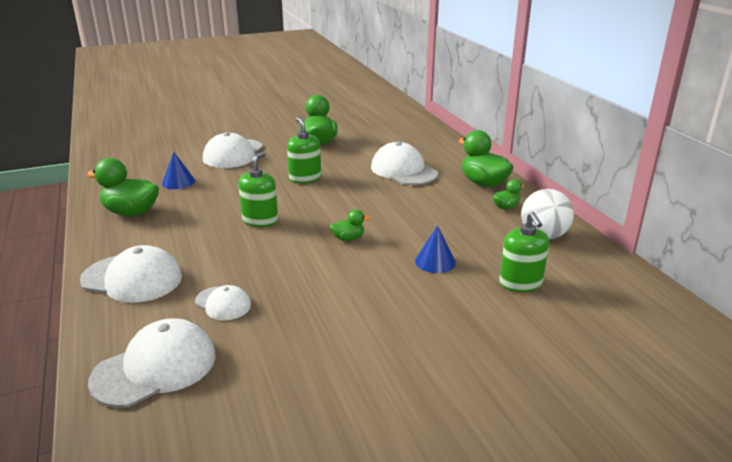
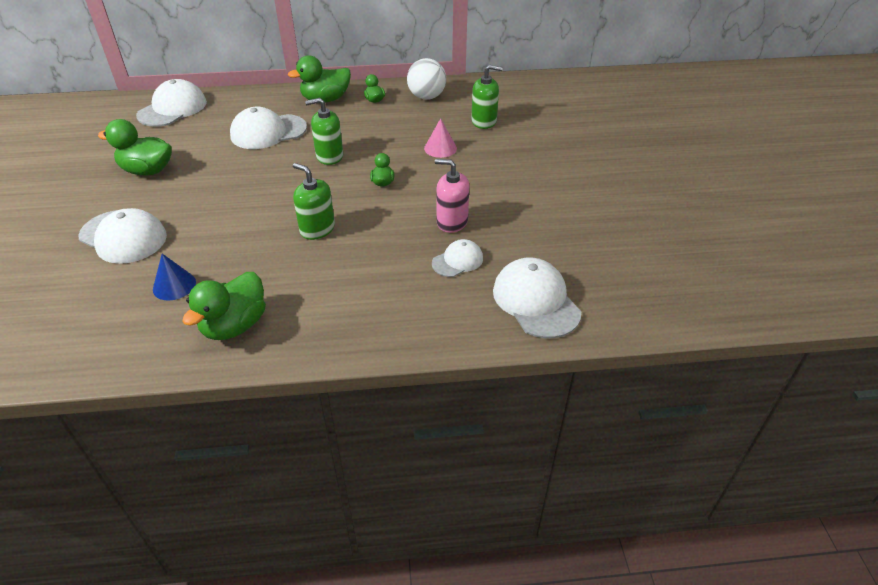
camera: 75 degrees left, 15 degrees up
(132, 278) = (391, 319): white cap -> white cap (172, 109)
(292, 290) = (452, 222): none -> pink soap dispenser
(305, 178) = (239, 191): green soap dispenser -> green soap dispenser (329, 156)
(435, 261) = (440, 148): blue cone -> pink cone

